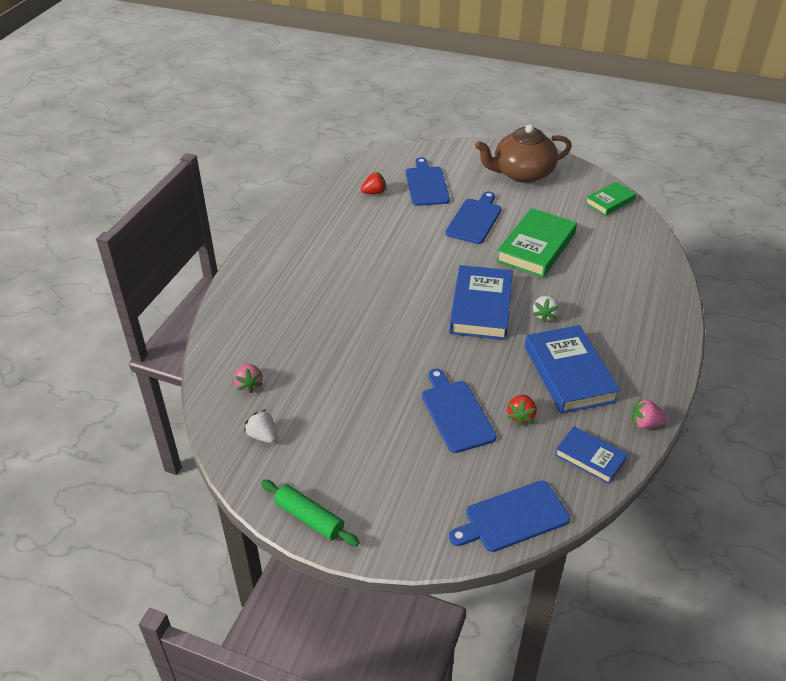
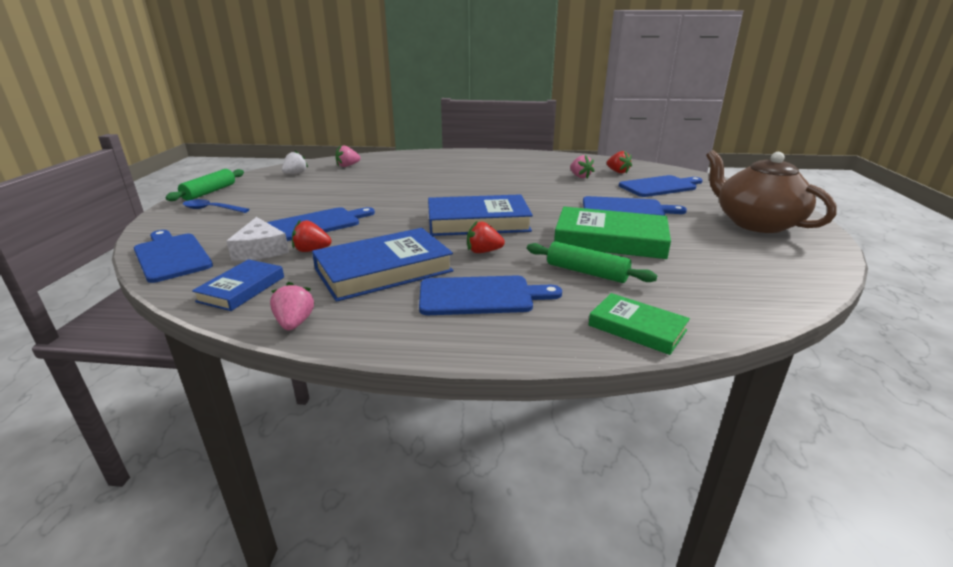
camera: 75 degrees right, 15 degrees down
(378, 218) = (580, 176): none -> pink strawberry
(381, 506) = (211, 209): none -> blue spoon
(511, 452) = (260, 249): none -> white cheese
(545, 315) = (483, 252): white strawberry -> red strawberry
(589, 274) = (586, 272): none -> green rolling pin
(610, 201) = (783, 279): green book -> green book (637, 328)
(617, 329) = (481, 296): none -> blue cutting board

